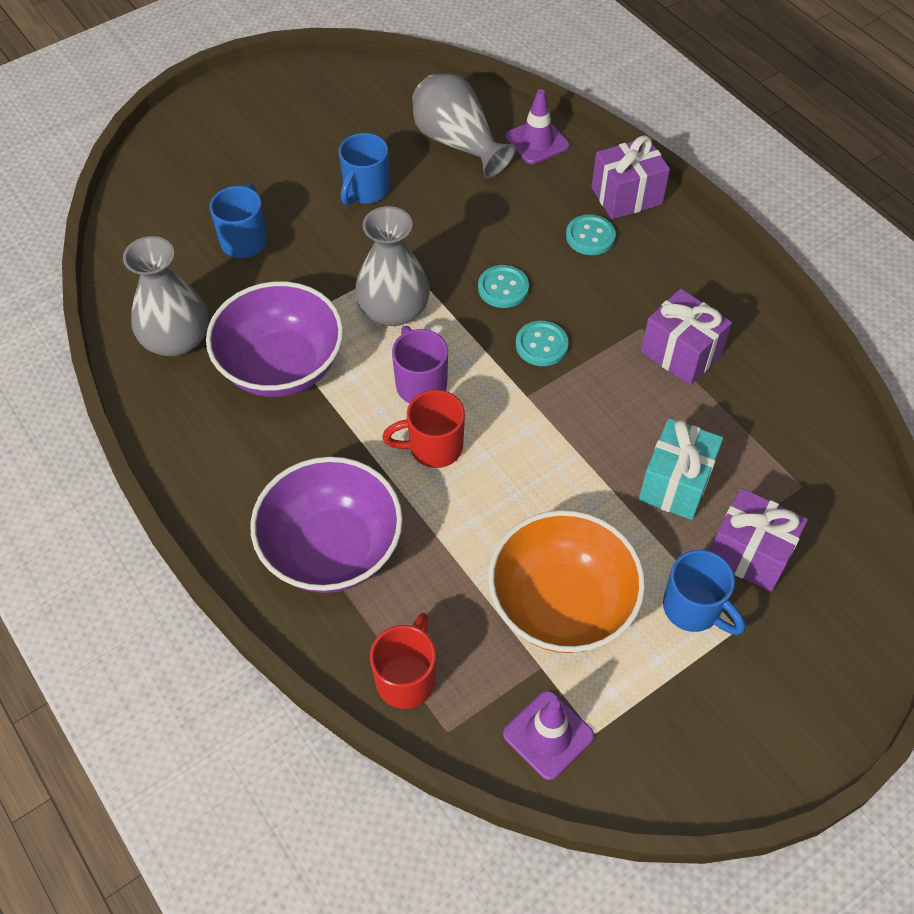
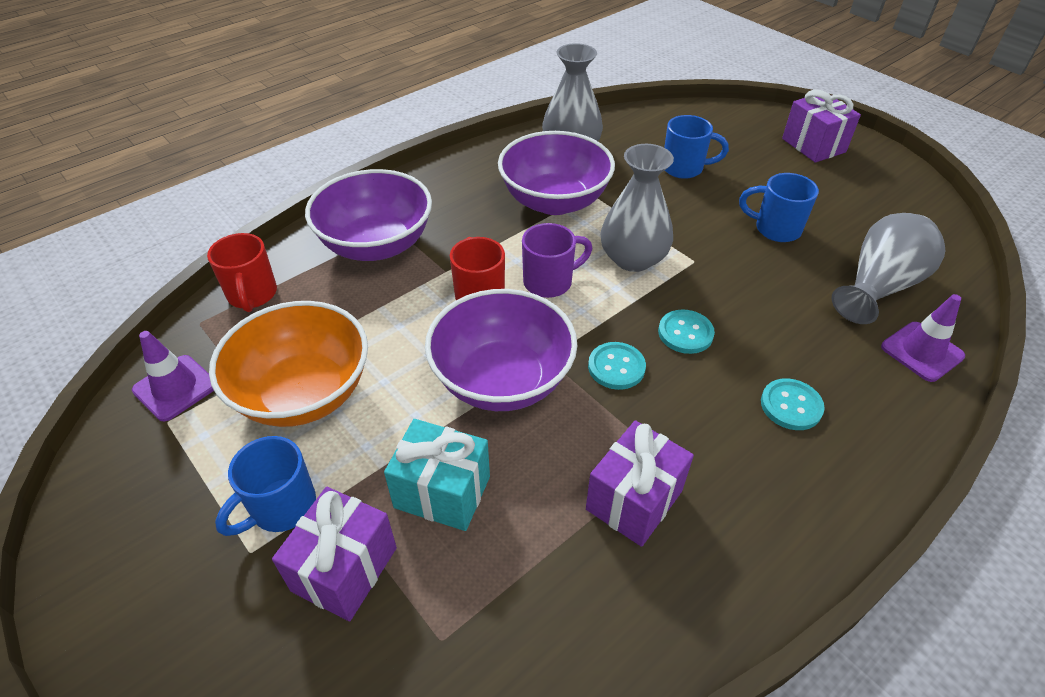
camera: 85 degrees right, 10 degrees down
(406, 678) = (252, 295): red mug -> red mug turned 60 degrees clockwise
(552, 433) = (502, 380): none -> purple bowl
(626, 196) = (877, 441): purple gift -> purple gift (813, 145)

